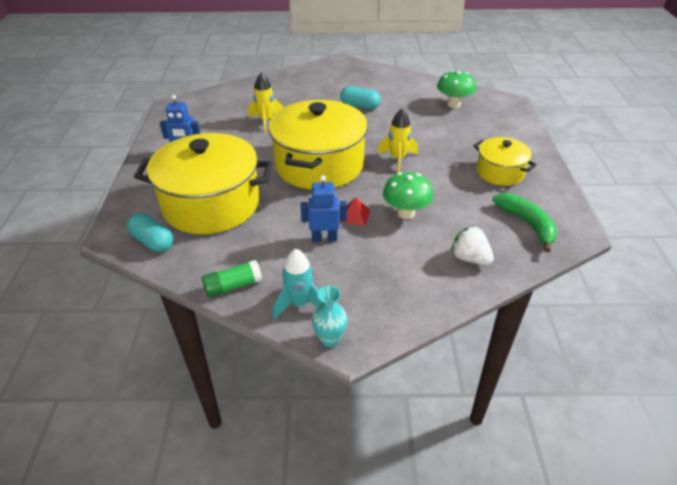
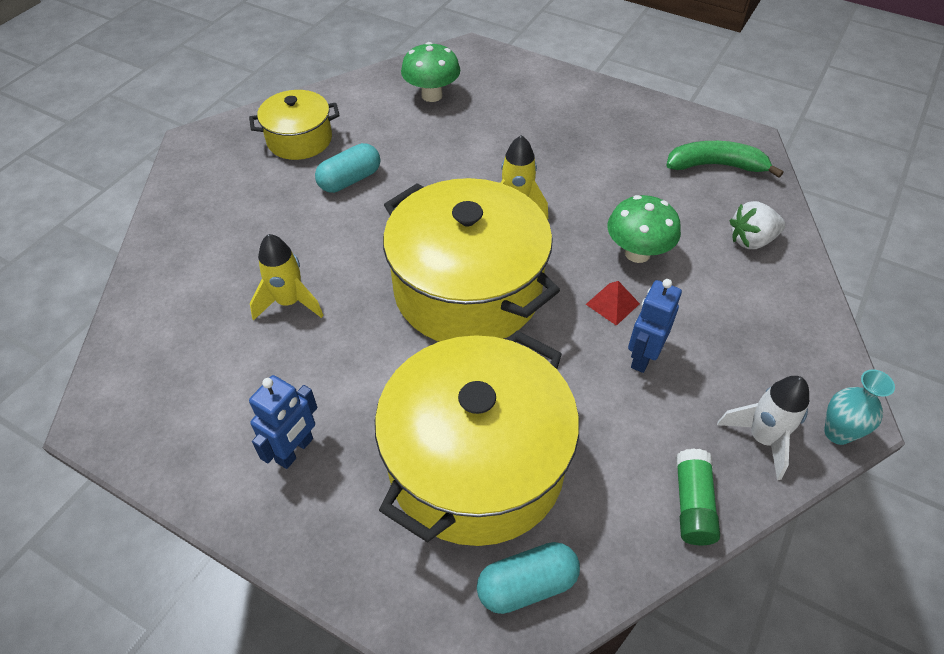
camera: 60 degrees left, 10 degrees up
(300, 304) = (762, 438): turquoise rocket -> white rocket
(500, 172) = (609, 135): yellow pot -> yellow pot (299, 140)

